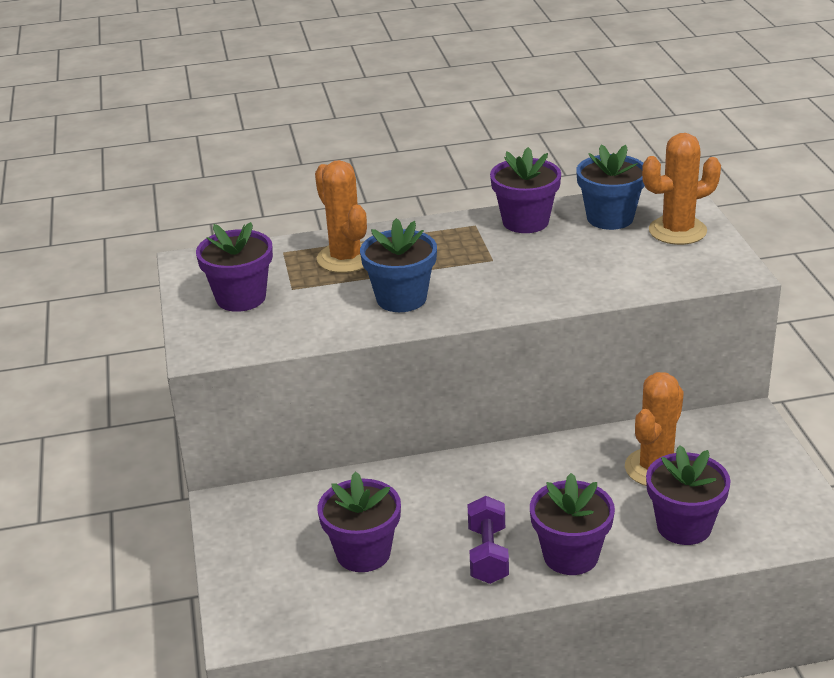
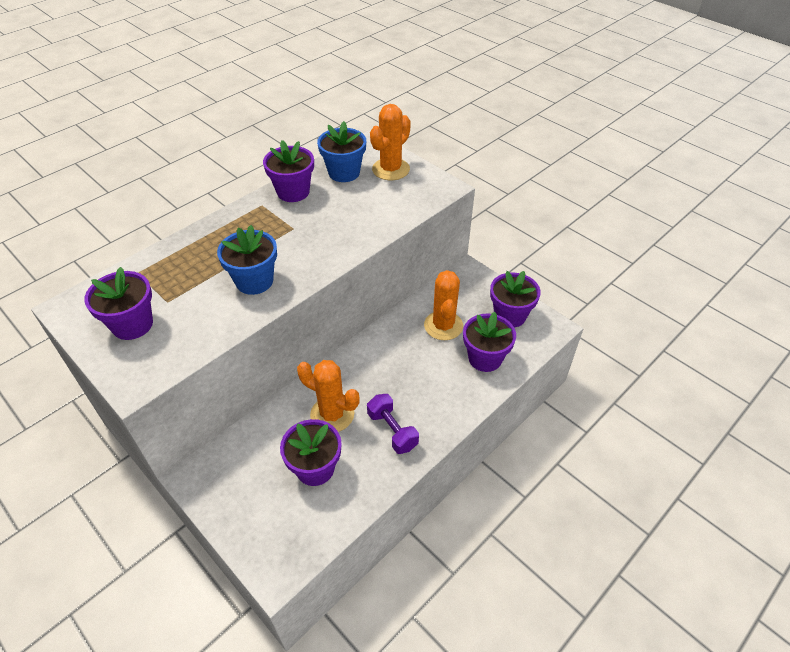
camera: 35 degrees left, 15 degrees up
(345, 258) = (189, 262): orange cactus -> orange cactus (332, 414)
(570, 556) = (439, 408): purple flower pot -> purple flower pot (510, 315)

